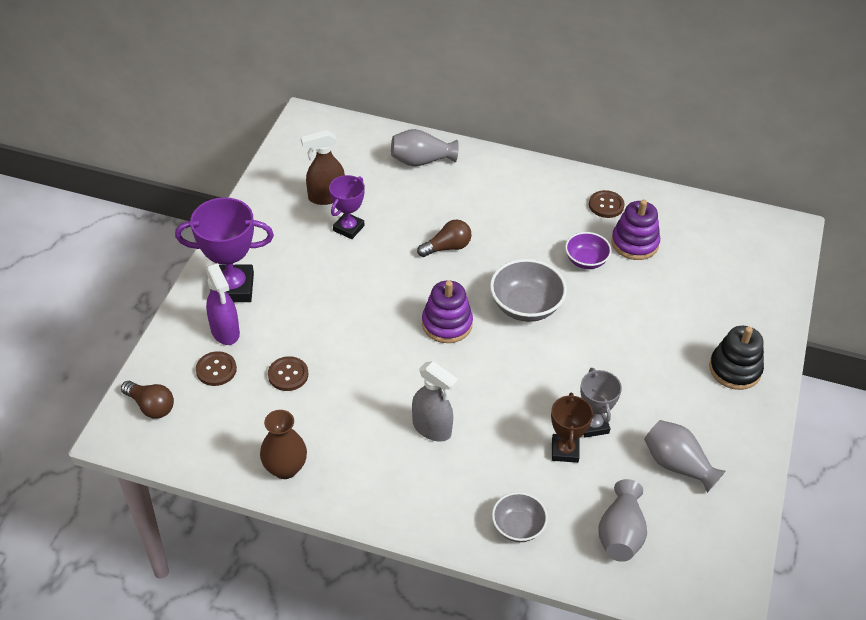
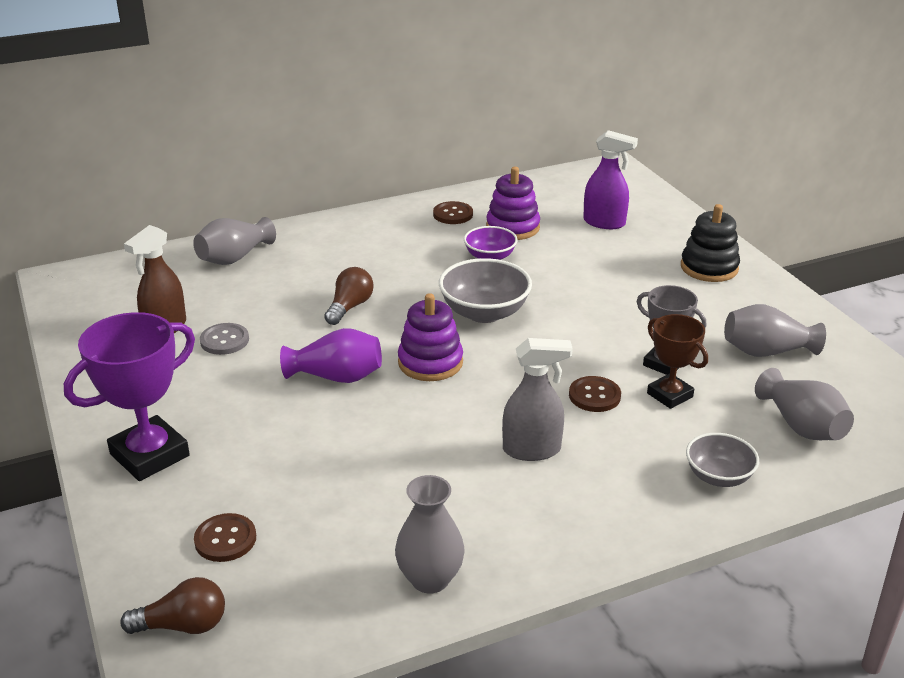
camera: 40 degrees left, 15 degrees down
(225, 332) = (191, 498): purple spray bottle -> purple spray bottle (604, 223)
(285, 468) = (430, 579): brown vase -> grey vase
(288, 375) = (319, 494): brown button -> brown button (594, 396)
(348, 228) = (224, 340): purple trophy -> grey button
(382, 298) = (336, 377): none -> purple vase

